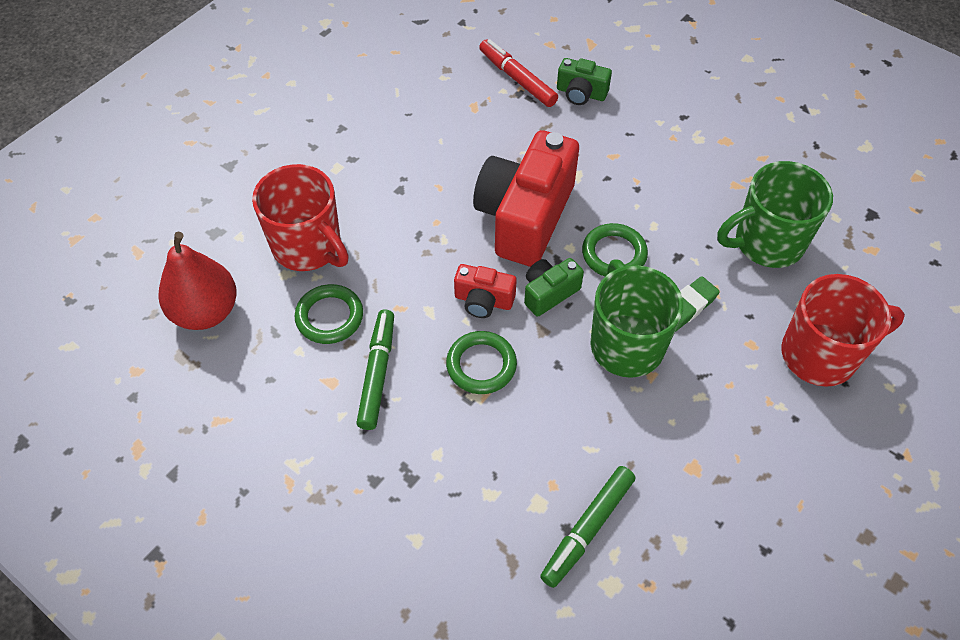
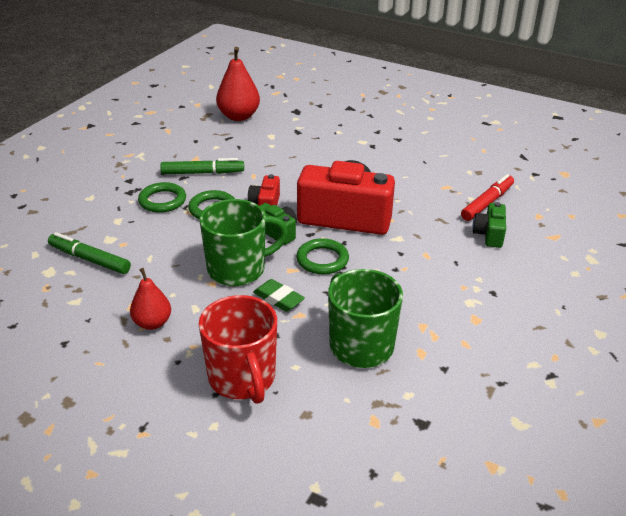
camera: 80 degrees right, 20 degrees down
(308, 247) = (293, 140): red mug -> none
(329, 317) = (242, 153): green ring -> green ring (162, 201)
(728, 445) = (152, 323): none -> red pear

